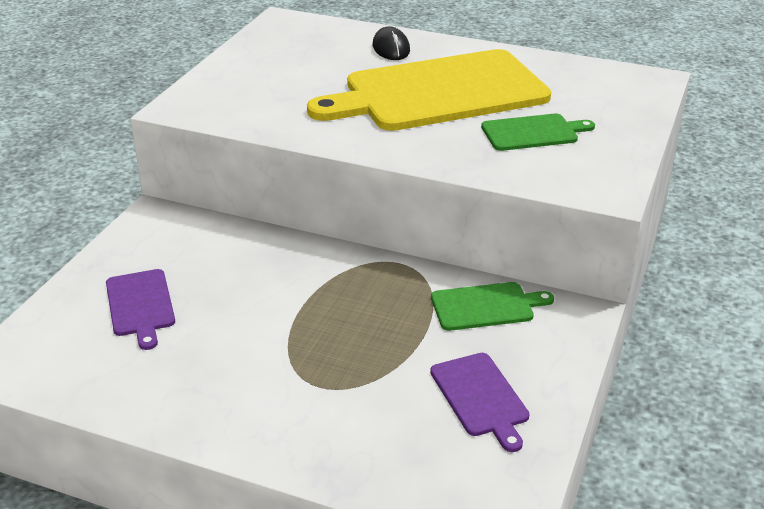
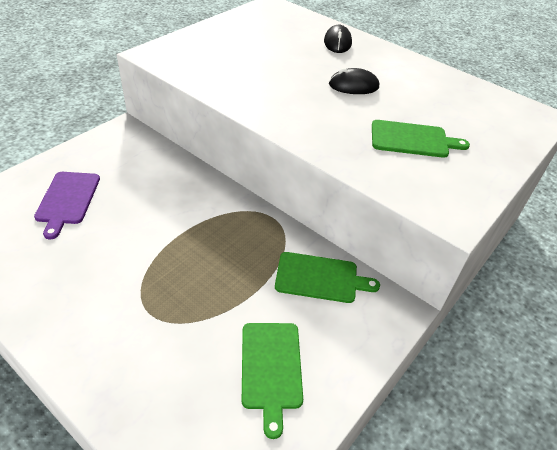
camera: 15 degrees right, 10 degrees up
(438, 92) = (353, 86): yellow cutting board -> black mouse
(480, 397) = (271, 368): purple cutting board -> green cutting board

